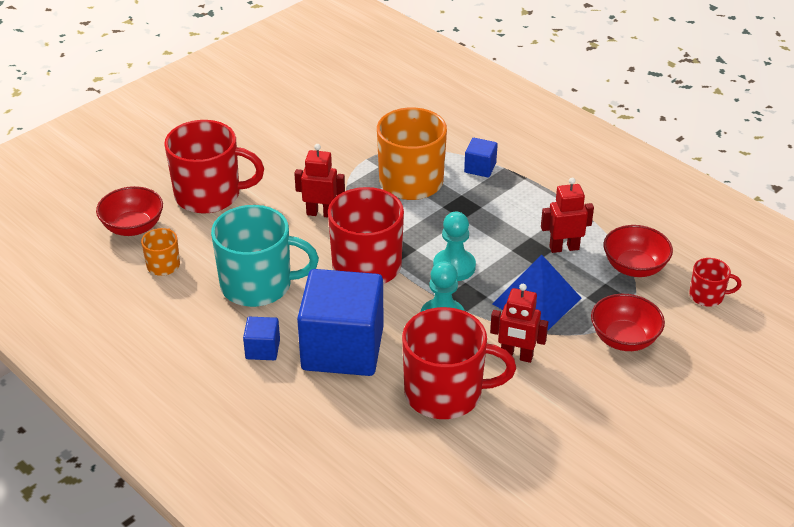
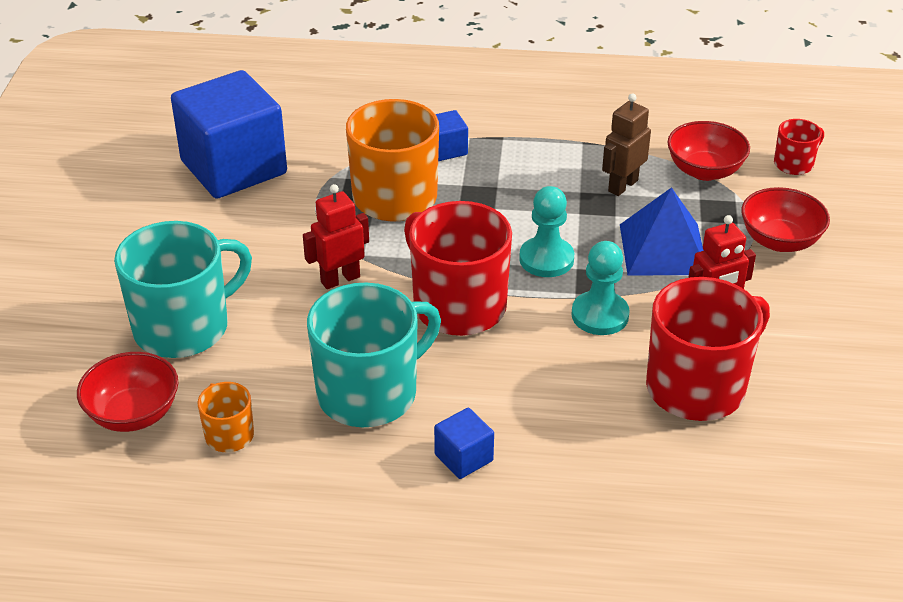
camera: 40 degrees left, 0 degrees up
(209, 195) = (184, 327): red mug -> turquoise mug
(342, 348) = (544, 405): blue cube -> blue cube (234, 167)
(564, 248) = (622, 186): red robot -> brown robot

